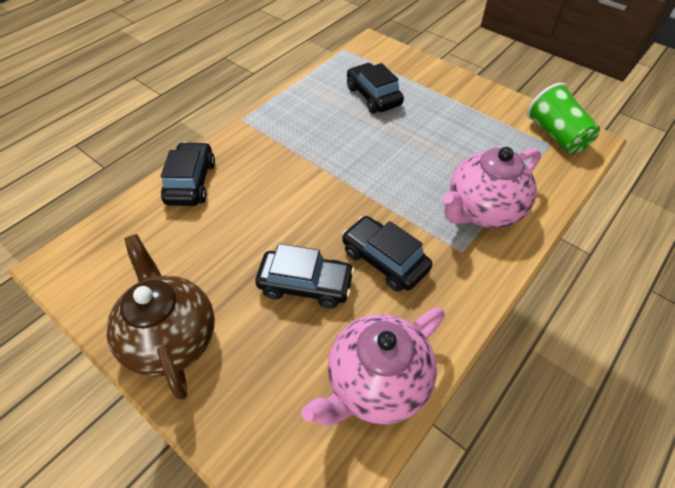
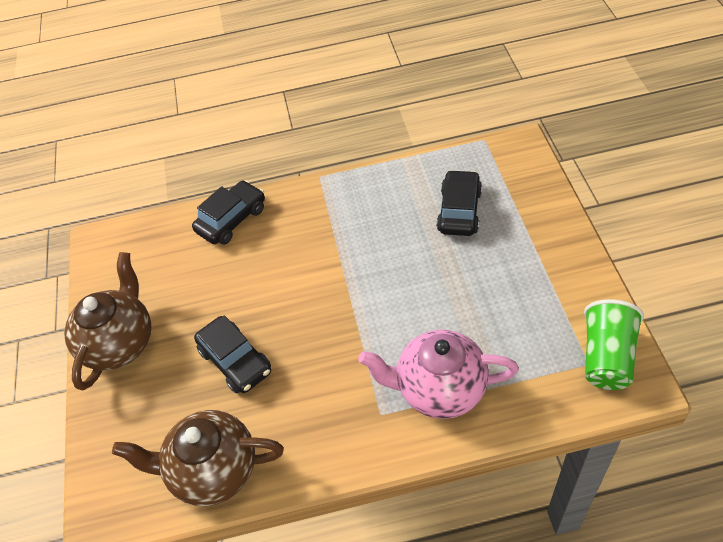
camera: 45 degrees right, 0 degrees up
(376, 383) = (213, 470): pink teapot -> brown teapot
(384, 260) = (311, 379): black car -> none

